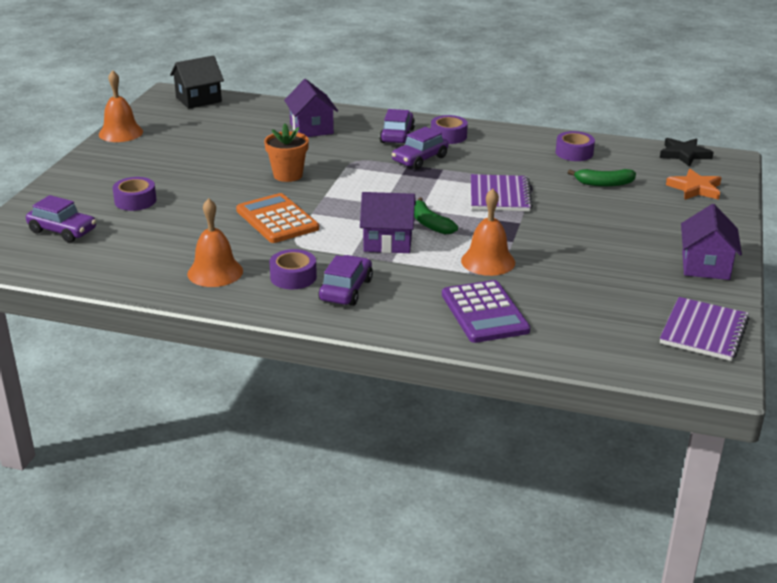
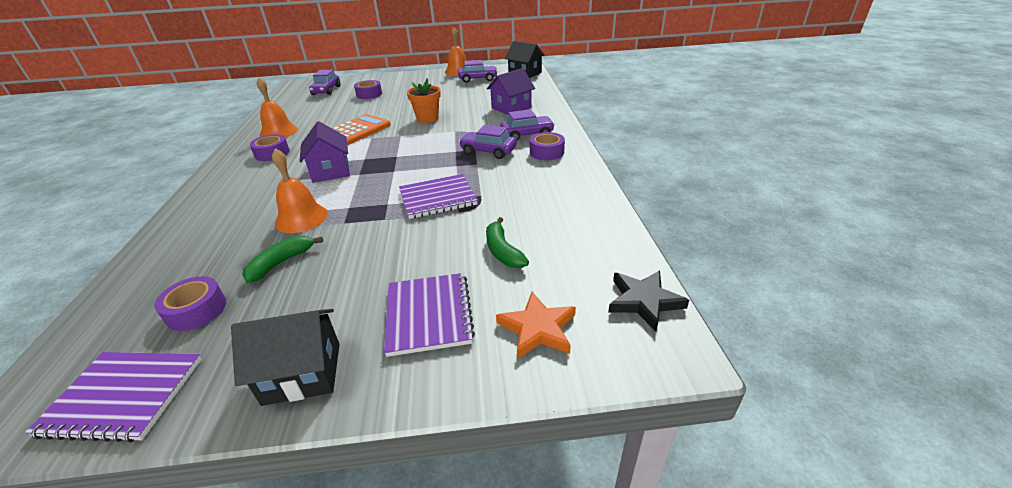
camera: 70 degrees right, 5 degrees up
(346, 290) = (252, 173): purple car -> purple car (478, 79)
(430, 224) = (367, 180): green banana -> green banana (281, 263)
(484, 312) = (206, 235): purple calculator -> none
(574, 153) = (569, 218): purple tape -> purple tape (196, 310)
(665, 219) = (429, 314): none -> purple notebook
(705, 266) = (302, 373): purple house -> black house

